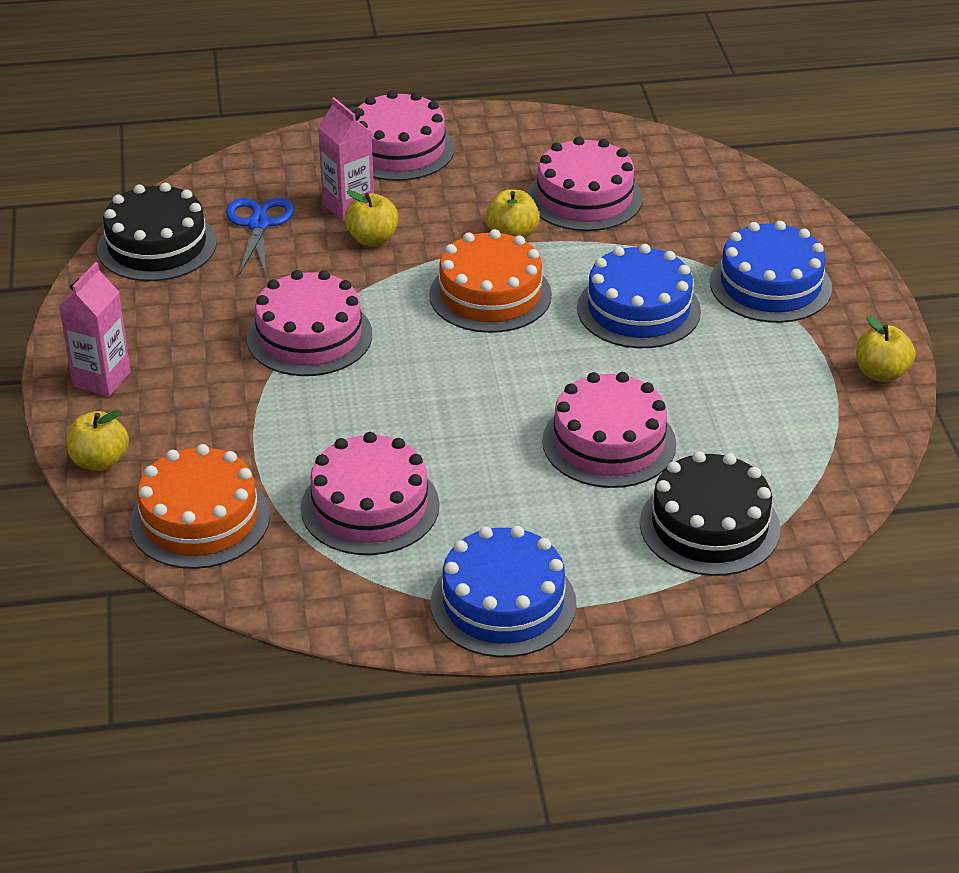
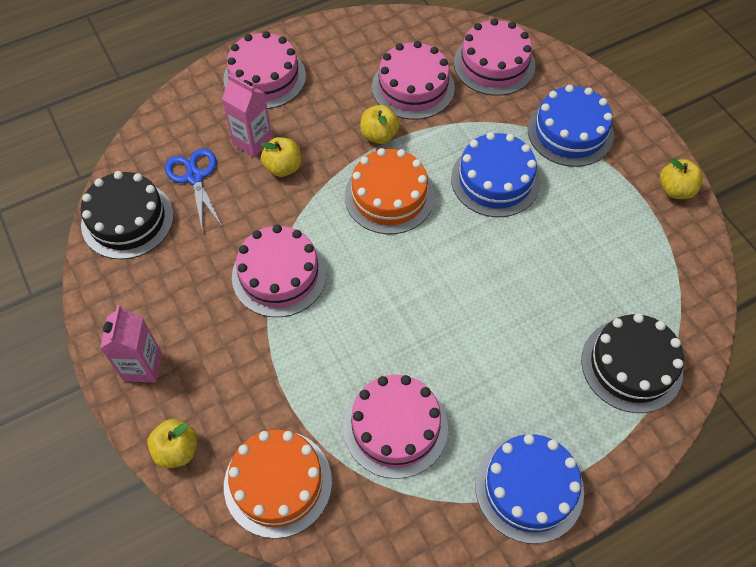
camera: 20 degrees left, 20 degrees up
(609, 442) = (531, 310): pink cake -> pink cake (494, 64)

